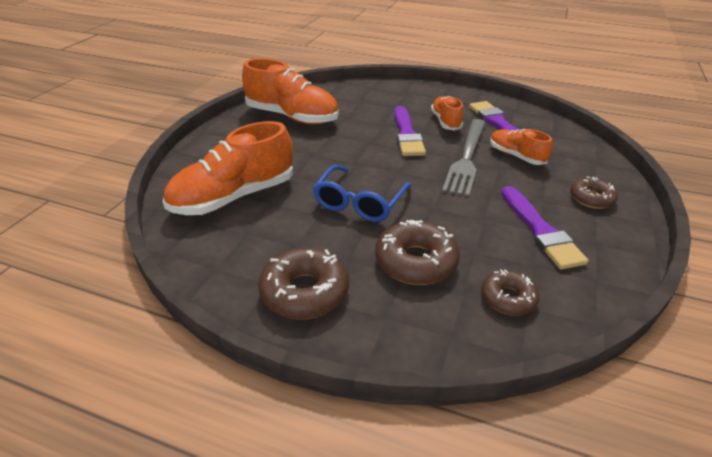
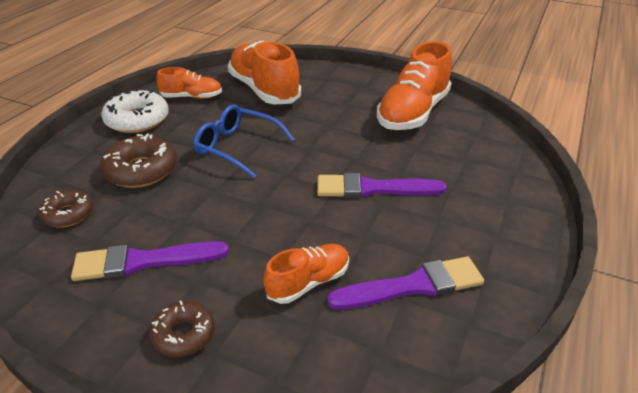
camera: 95 degrees right, 0 degrees up
(305, 292) = (137, 120): brown donut -> white donut
(445, 122) = (413, 228): orange shoe -> orange shoe (192, 97)
(466, 157) = (310, 231): grey fork -> none

